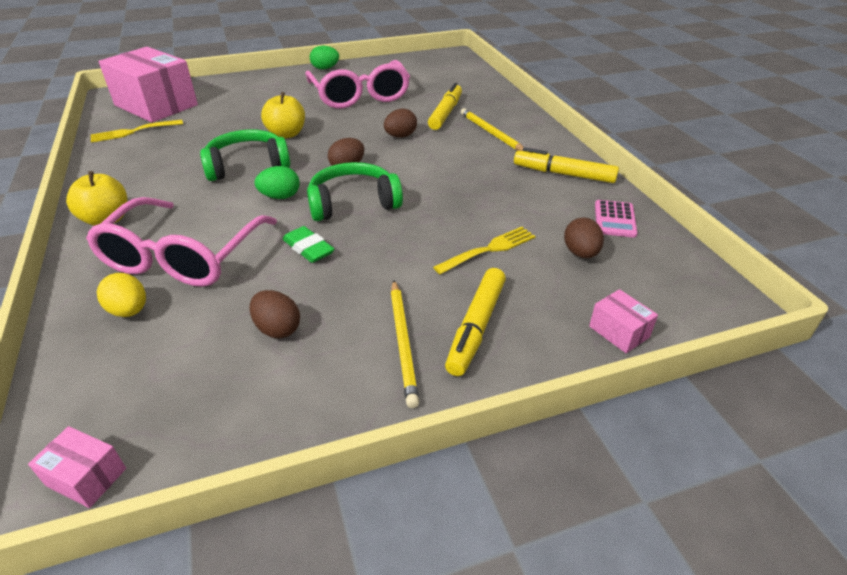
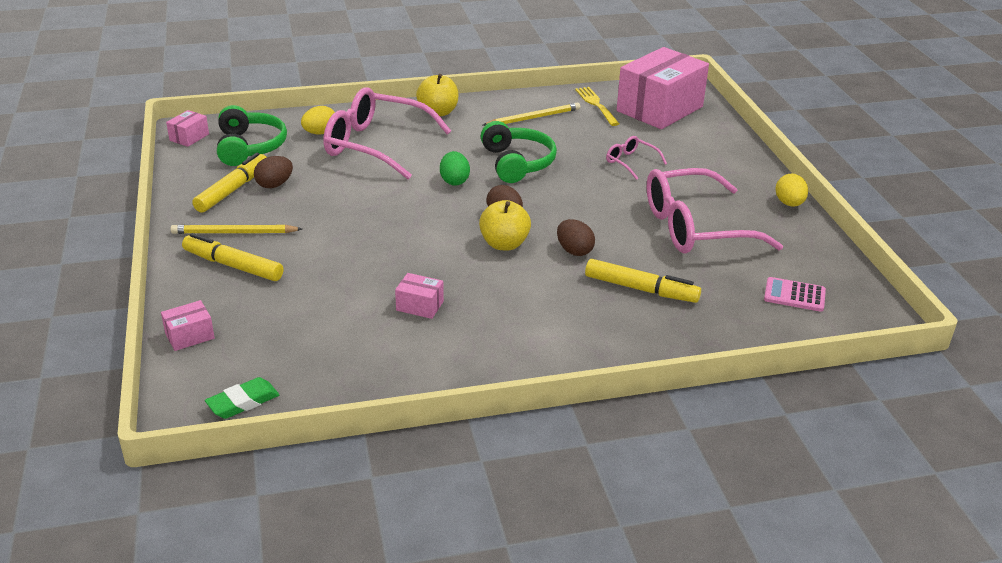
camera: 95 degrees right, 5 degrees down
(256, 116) = (631, 162): none -> pink glasses
(286, 134) = (585, 181): yellow apple -> yellow apple (504, 244)
(308, 248) = (367, 195): green eraser -> green eraser (243, 402)
(325, 68) = (789, 204): green egg -> yellow egg
(353, 203) = (432, 217): green headphones -> green headphones (249, 147)
(488, 250) = (329, 284): yellow fork -> none
(491, 133) = (579, 319): yellow pencil -> yellow pencil (533, 118)
(502, 197) = (420, 306): none -> pink box
(563, 174) = (460, 359): yellow marker -> yellow marker (233, 190)
(580, 253) = (302, 338): brown egg -> none
(615, 219) = (352, 376): pink calculator -> pink calculator (794, 295)

